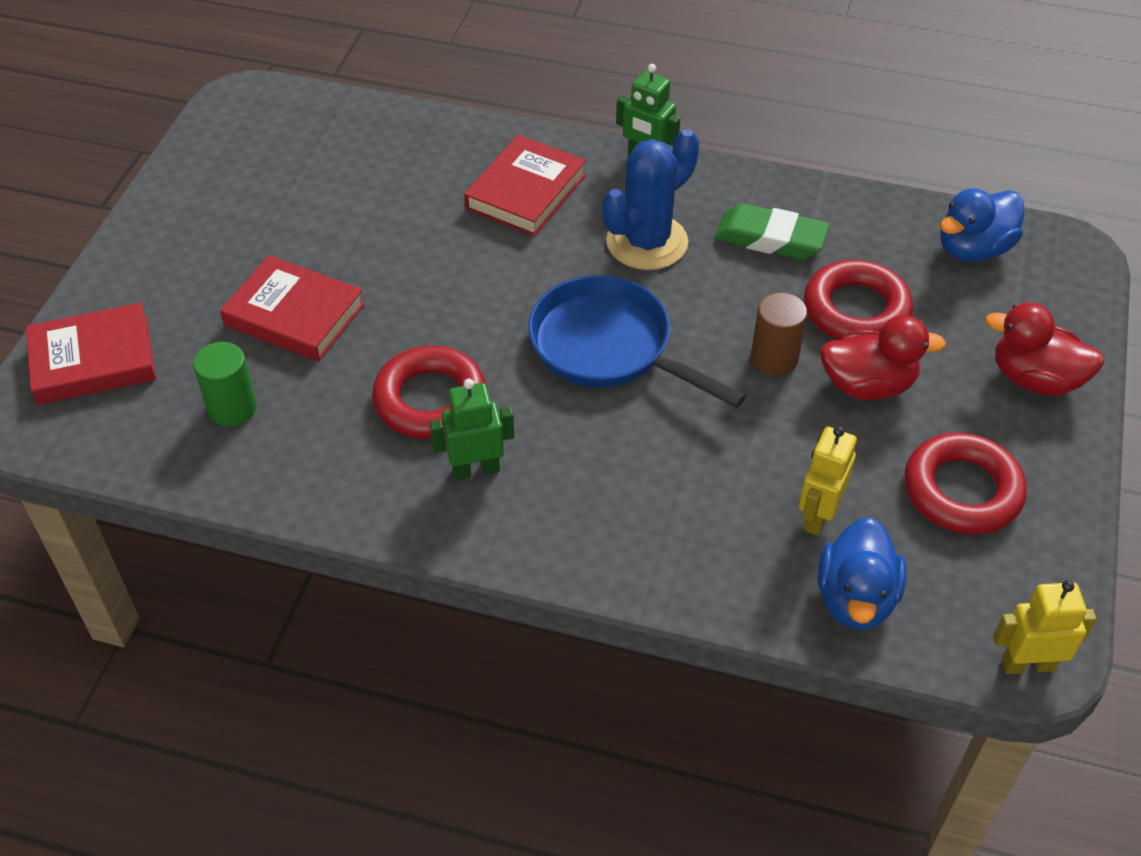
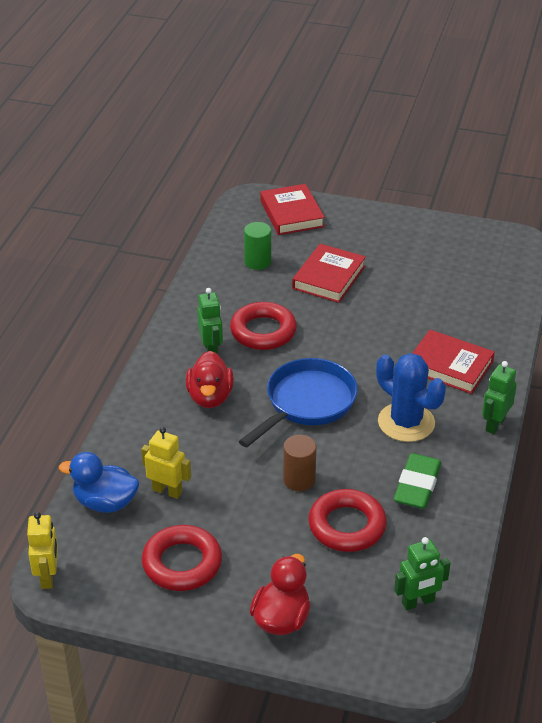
camera: 90 degrees right, 10 degrees down
(867, 385) = (275, 525): red duck -> red duck (210, 397)
(973, 249) = (418, 602): blue duck -> green robot

